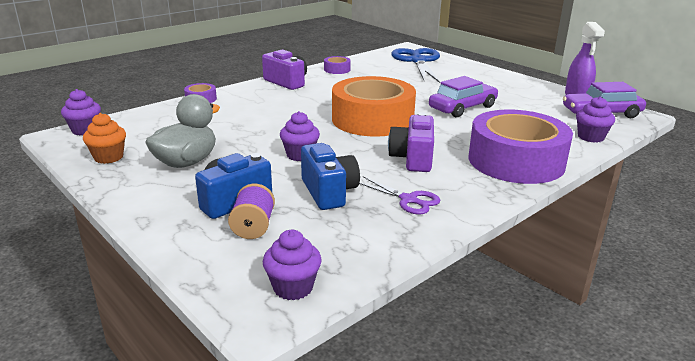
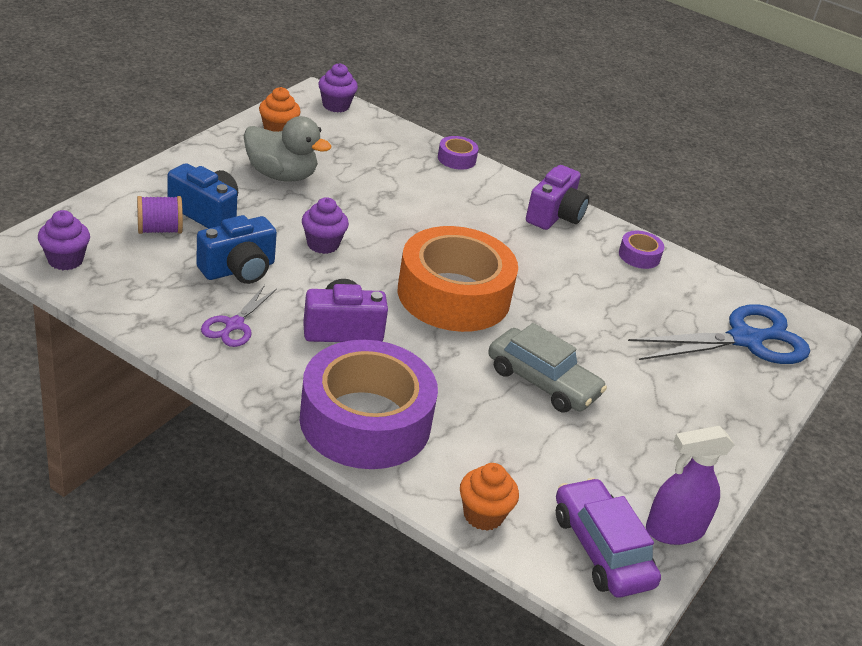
camera: 70 degrees right, 10 degrees up
(462, 108) = (542, 382): purple car -> grey car
(590, 137) = (483, 515): purple cupcake -> orange cupcake

